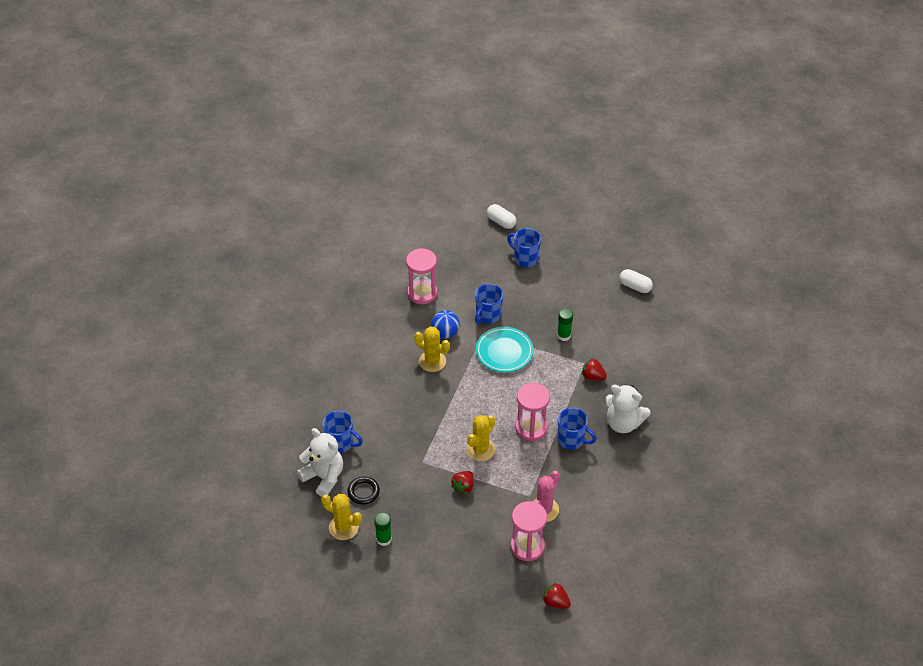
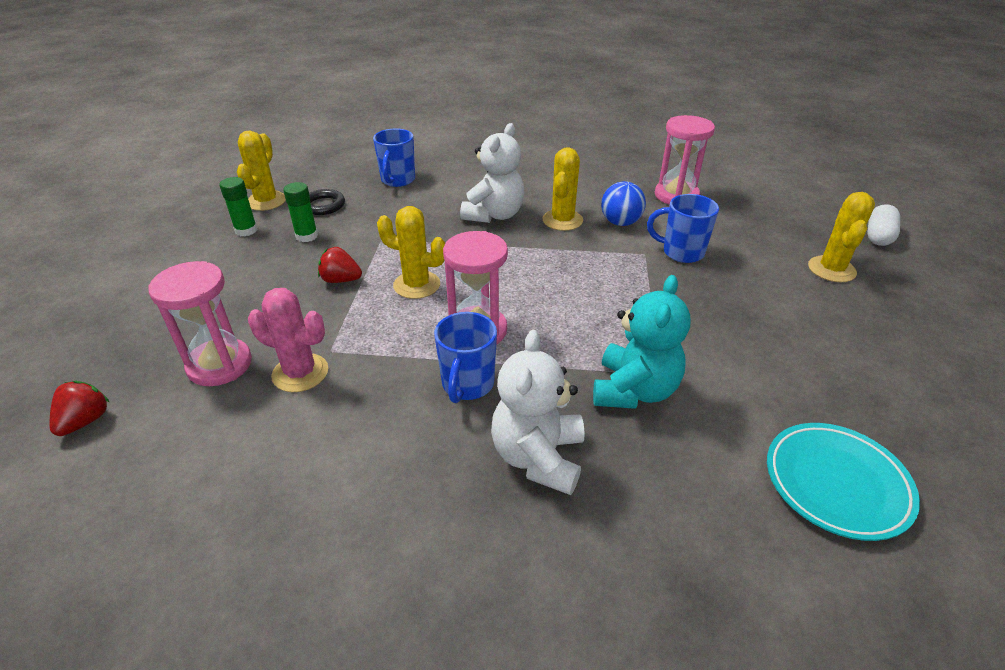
camera: 75 degrees right, 10 degrees down
(324, 477) = (343, 178): white teddy bear -> white teddy bear (494, 215)
(504, 352) = (621, 278): turquoise plate -> turquoise plate (836, 484)
(525, 258) = (831, 269): blue mug -> yellow cactus
(564, 335) = (705, 337): green glue stick -> green glue stick (306, 236)
(593, 376) = (634, 390): red strawberry -> turquoise teddy bear
(635, 286) = (917, 419): white capsule -> none

